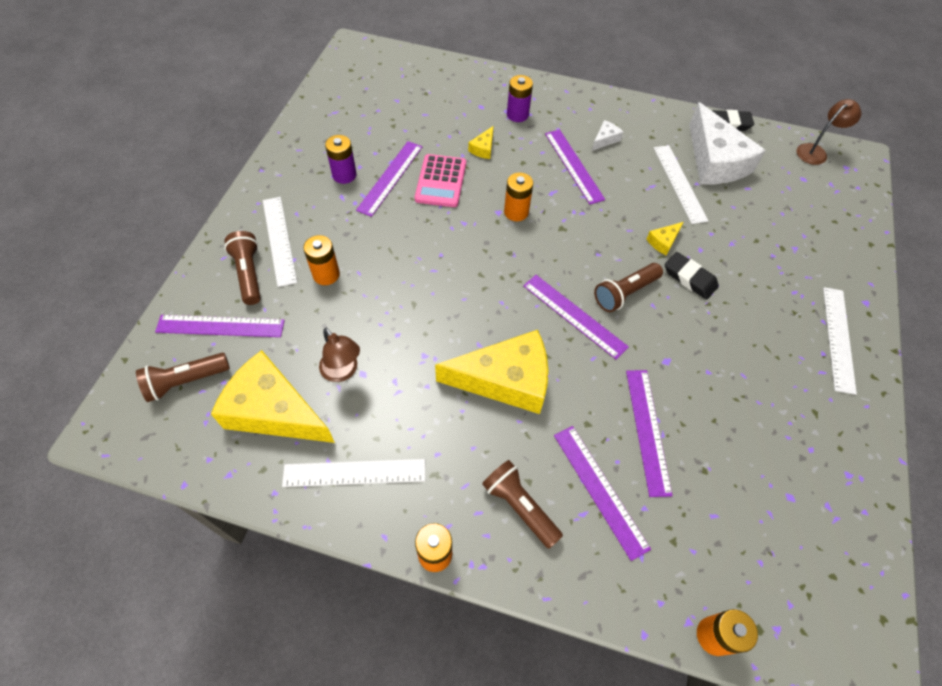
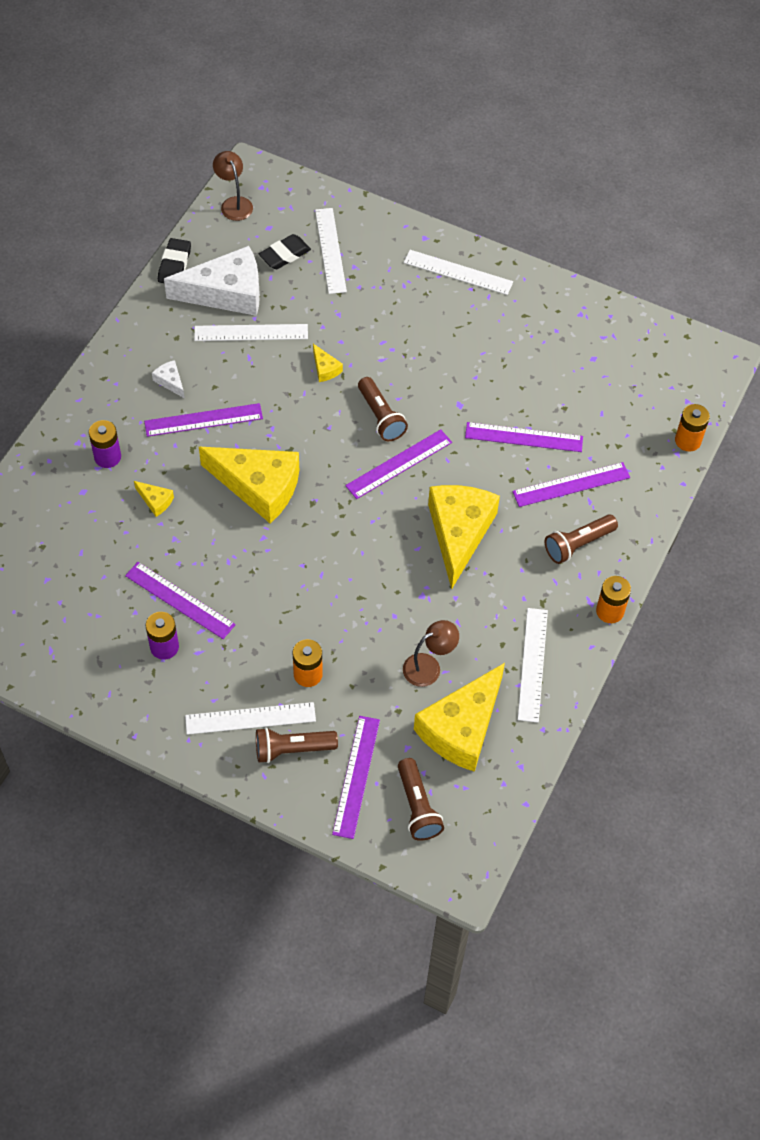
camera: 80 degrees left, 0 degrees up
(441, 181) = (197, 550): pink calculator -> none
(516, 212) = (258, 487): orange battery -> yellow cheese
(689, 278) = (373, 360): black eraser -> black eraser (284, 255)
(803, 227) = (330, 250): none -> white ruler

